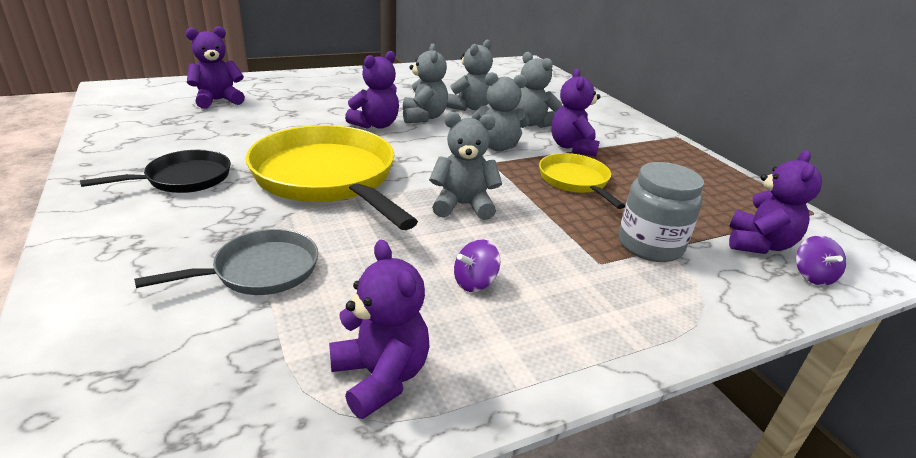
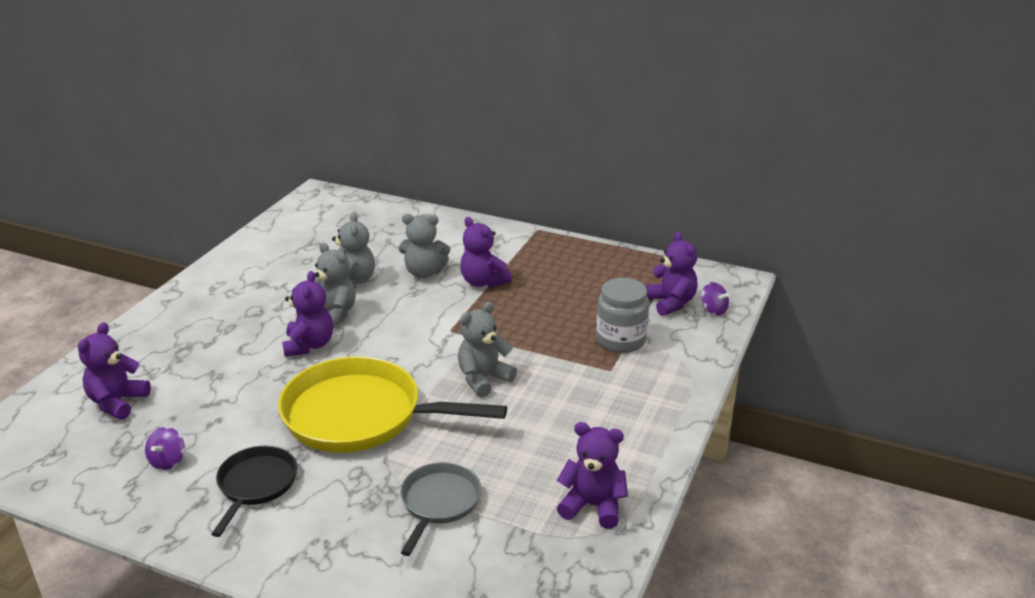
camera: 40 degrees left, 0 degrees up
(475, 282) = (564, 427): purple spinning top -> purple spinning top (168, 461)
(497, 147) = (432, 312): grey teddy bear -> none
(575, 181) = (523, 314): yellow pan -> none

